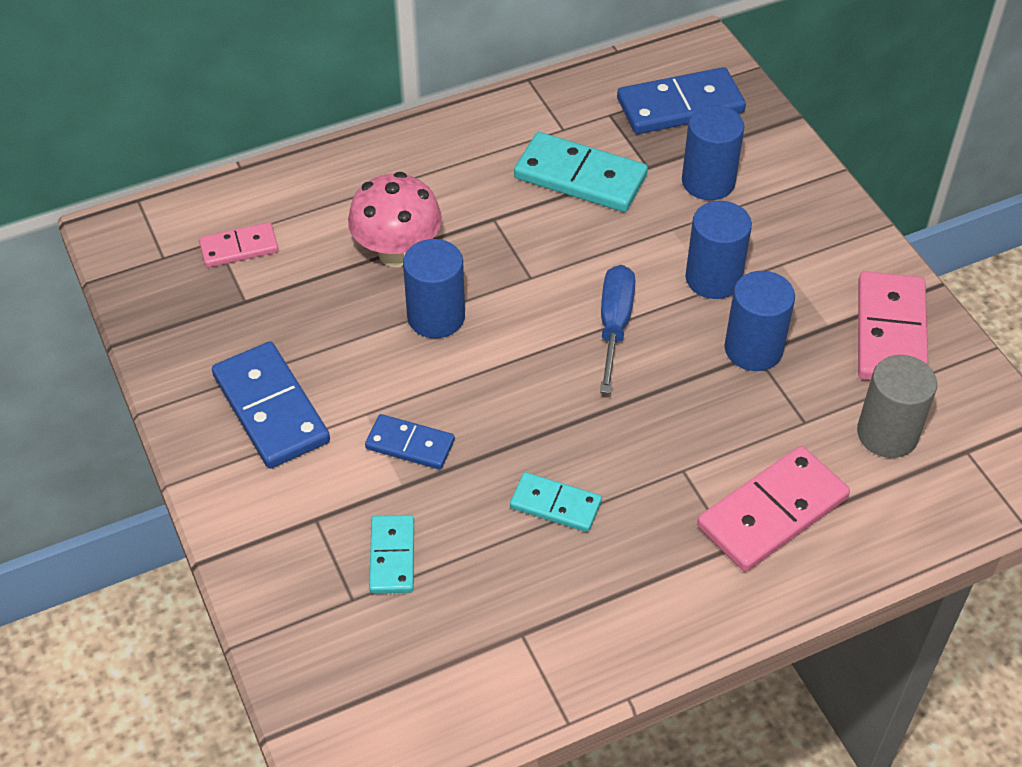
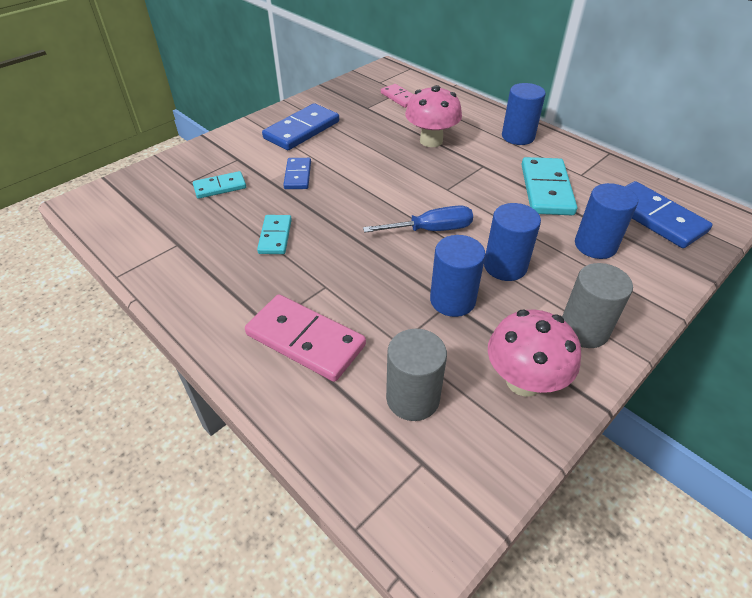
camera: 70 degrees right, 5 degrees down
(436, 317) = (393, 163): blue cylinder -> blue cylinder (518, 136)
(836, 254) = (584, 330): none -> grey cylinder
(890, 332) = (523, 381): pink domino -> pink mushroom

